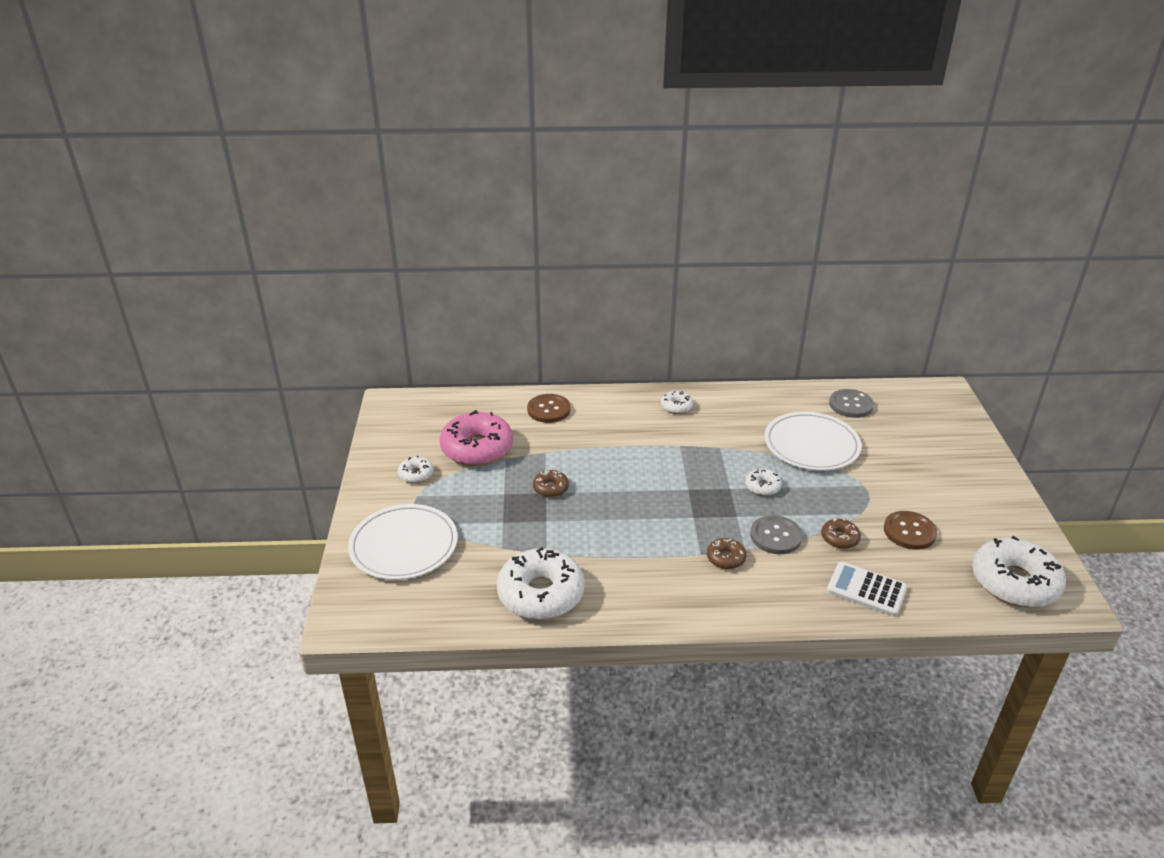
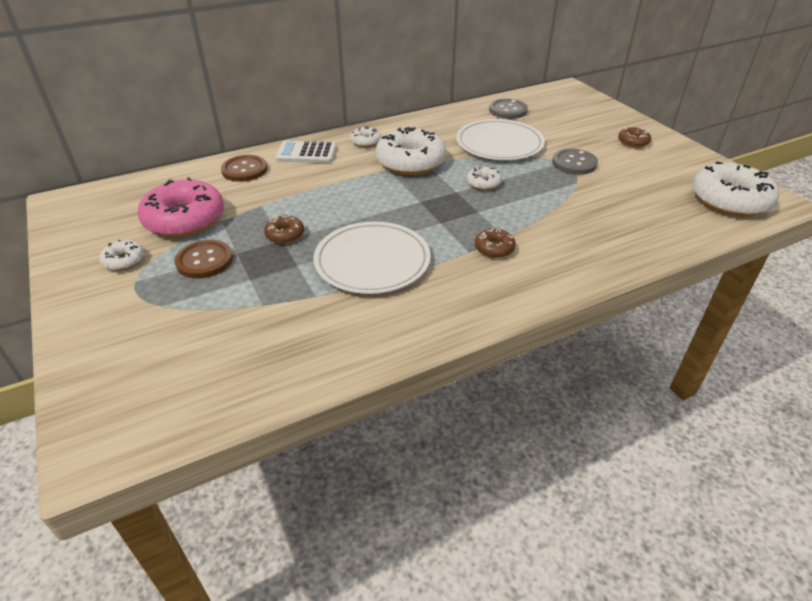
camera: 25 degrees left, 5 degrees up
(404, 545) = (141, 336): white plate -> white plate (372, 261)
(541, 594) = (332, 337): white donut -> white donut (410, 162)
(775, 536) = (523, 218): grey button -> grey button (574, 163)
(839, 538) = (576, 205): brown donut -> brown donut (633, 142)
(866, 590) = (629, 238): white calculator -> white calculator (306, 153)
(909, 531) = (624, 186): brown button -> brown button (204, 261)

